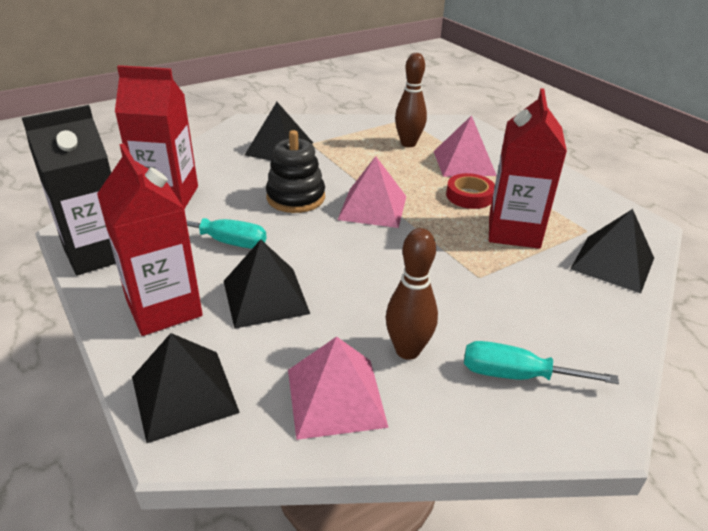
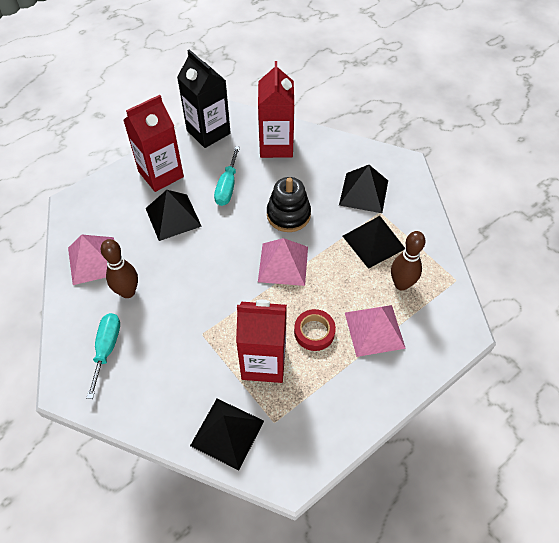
camera: 85 degrees right, 20 degrees up
(184, 394) = (98, 198): black pyramid -> black pyramid (373, 242)

